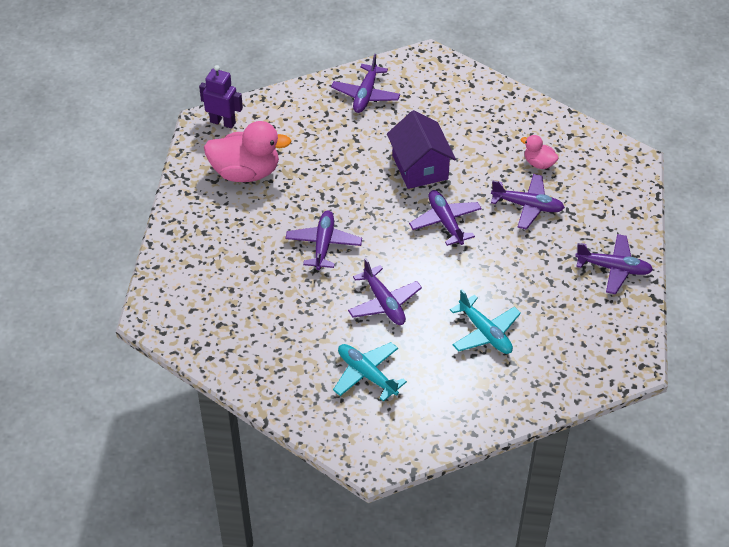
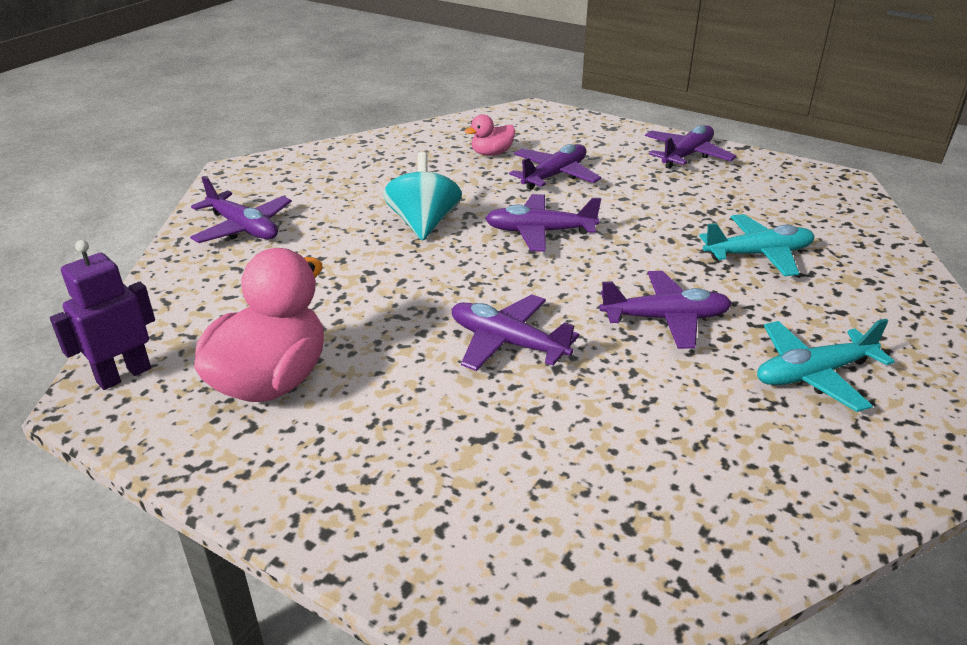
camera: 65 degrees left, 15 degrees down
(420, 167) = (424, 224): purple house -> turquoise spinning top

